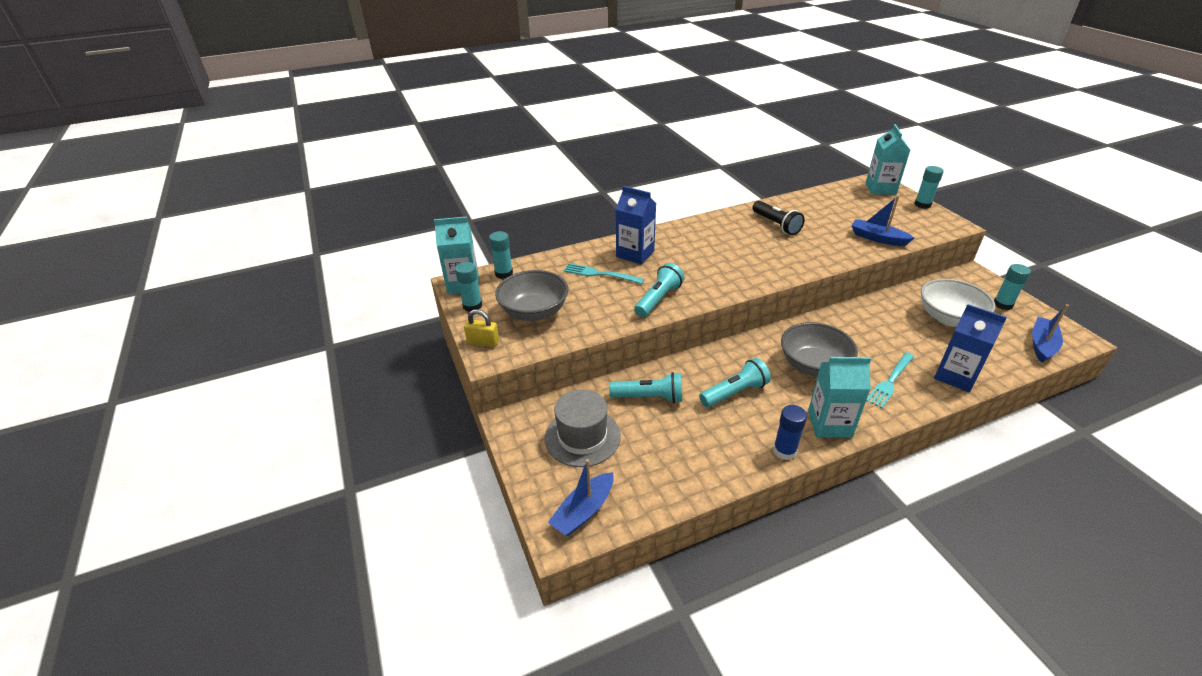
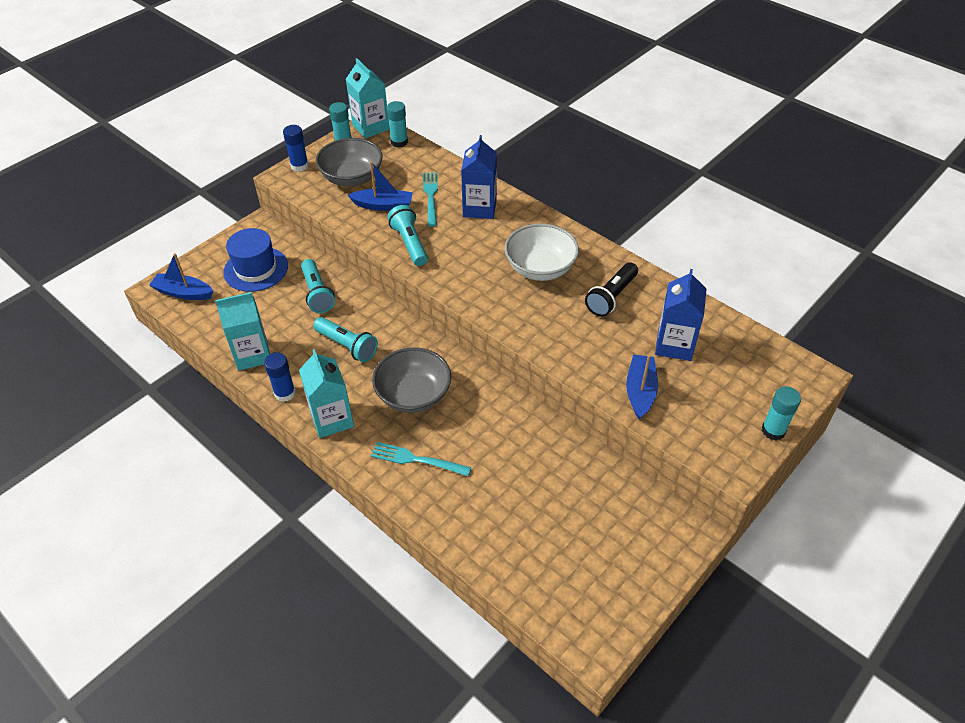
camera: 65 degrees right, 10 degrees up
(483, 342) = (299, 166): yellow padlock -> blue glue stick
(582, 437) = (256, 269): grey hat -> blue hat
(658, 299) = (409, 243): turquoise flashlight -> turquoise flashlight turned 120 degrees counterclockwise
(880, 188) = (790, 381): turquoise carton -> turquoise carton (252, 354)
(949, 318) = (567, 507): white bowl -> white bowl (540, 268)
(955, 376) = (452, 517): blue carton -> blue carton (674, 345)
(1002, 304) = (632, 565): turquoise glue stick -> none
(1042, 345) = (559, 606): blue boat -> blue boat (383, 205)

